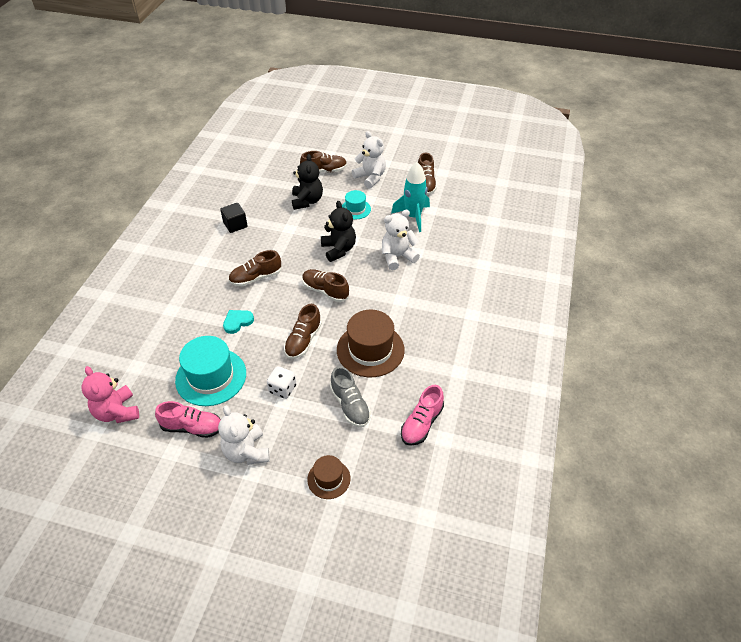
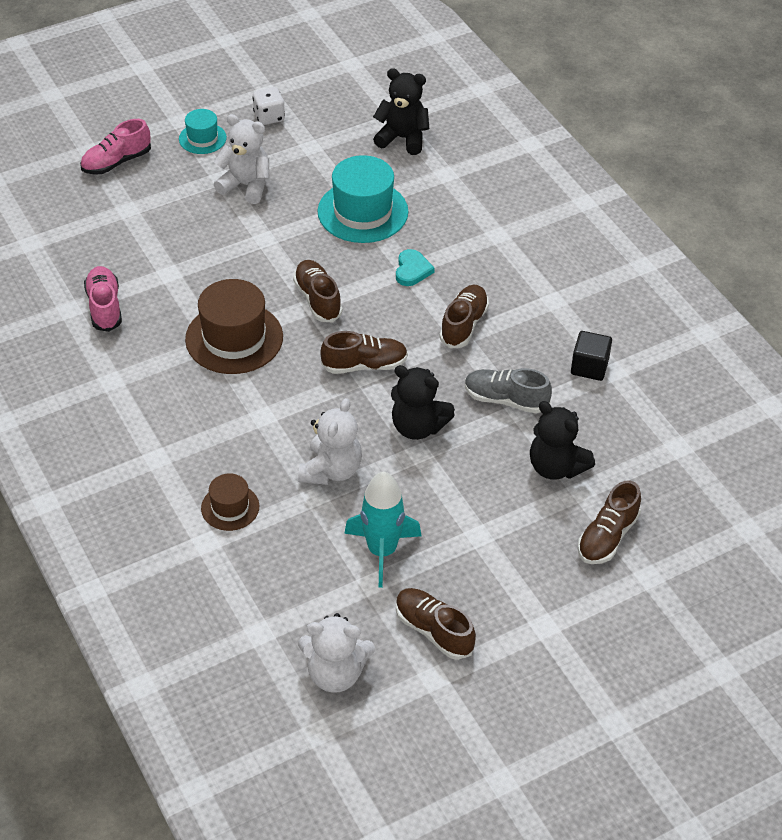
camera: 135 degrees right, 0 degrees up
(117, 412) = (402, 138): pink teddy bear -> black teddy bear
(192, 427) = (319, 170): pink shoe -> pink shoe (116, 162)
(282, 389) = (279, 247): white dice -> white dice (269, 117)
(329, 479) = (147, 214): brown hat -> brown hat (230, 507)
(350, 405) = (194, 276): grey shoe -> grey shoe (505, 400)
(355, 209) = (475, 503): turquoise hat -> turquoise hat (202, 138)
(370, 177) = (527, 577): white teddy bear -> white teddy bear (335, 673)

